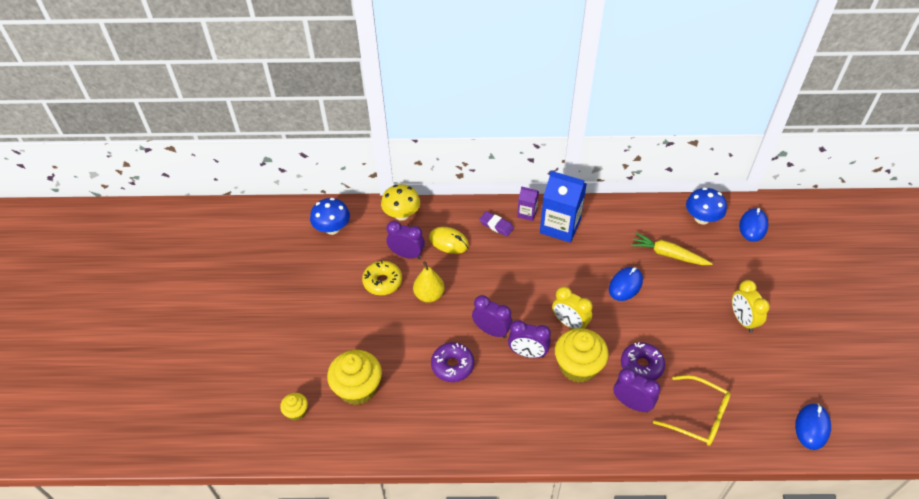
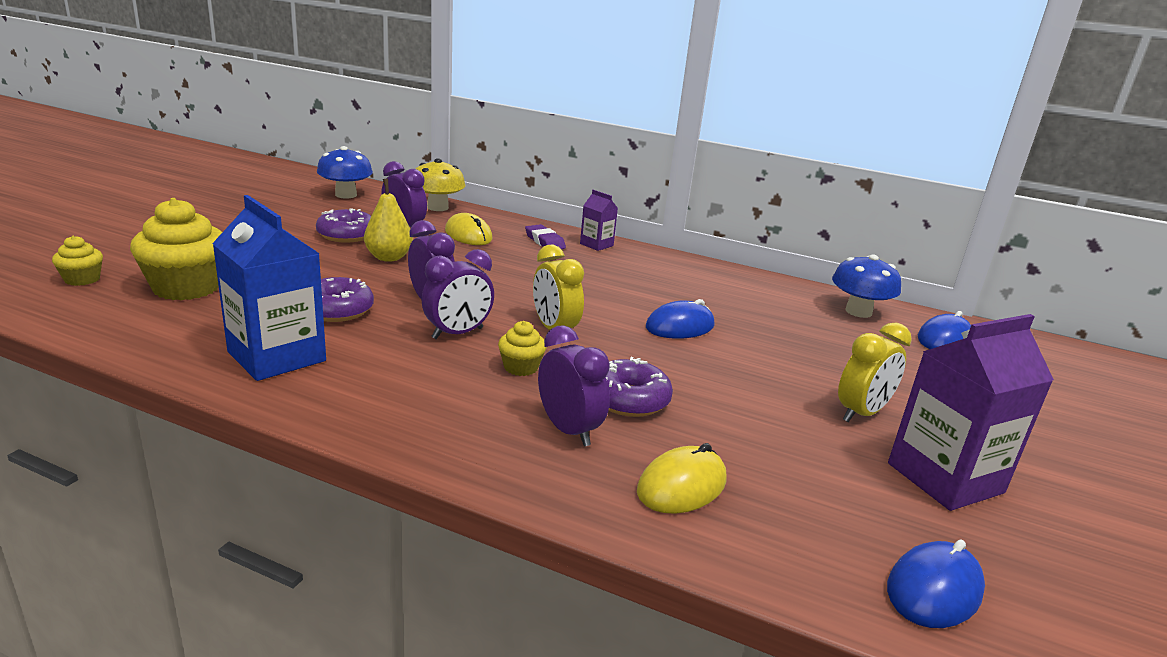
camera: 20 degrees right, 25 degrees down
(382, 282) = (347, 235): yellow donut -> purple donut
(527, 353) = (457, 333): purple clock -> purple clock turned 75 degrees counterclockwise
(560, 226) = (631, 263): blue carton -> blue carton (277, 356)
(578, 366) = (521, 367): yellow cupcake -> yellow cupcake, size x0.50
(668, 254) = (775, 323): yellow carrot -> none
(698, 416) = (682, 486): yellow glasses -> yellow mouse
(742, 320) = (861, 413): yellow clock -> yellow clock turned 135 degrees counterclockwise
(793, 352) = (945, 478): none -> purple carton

